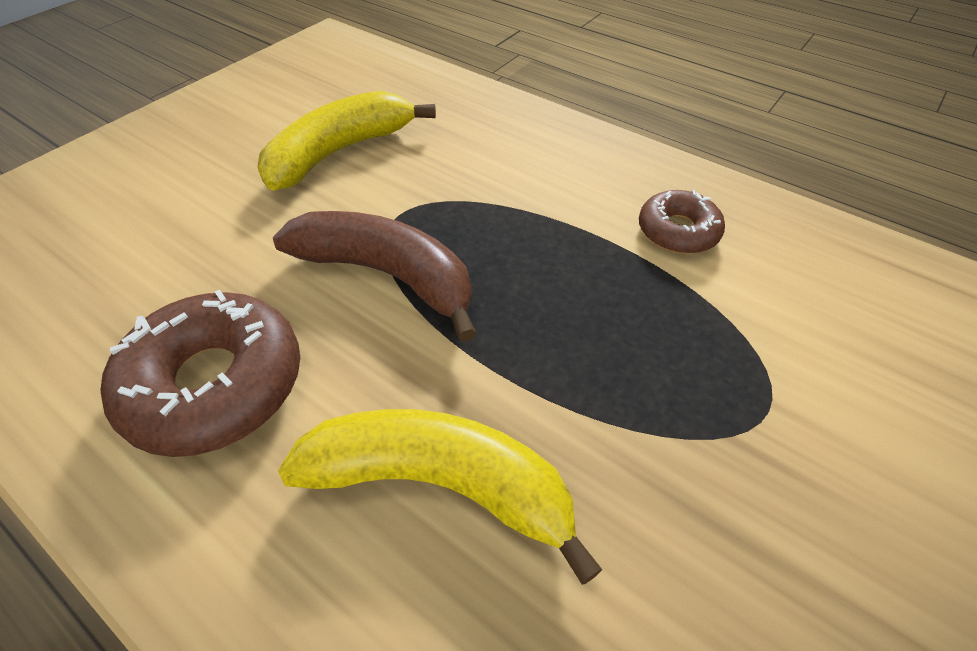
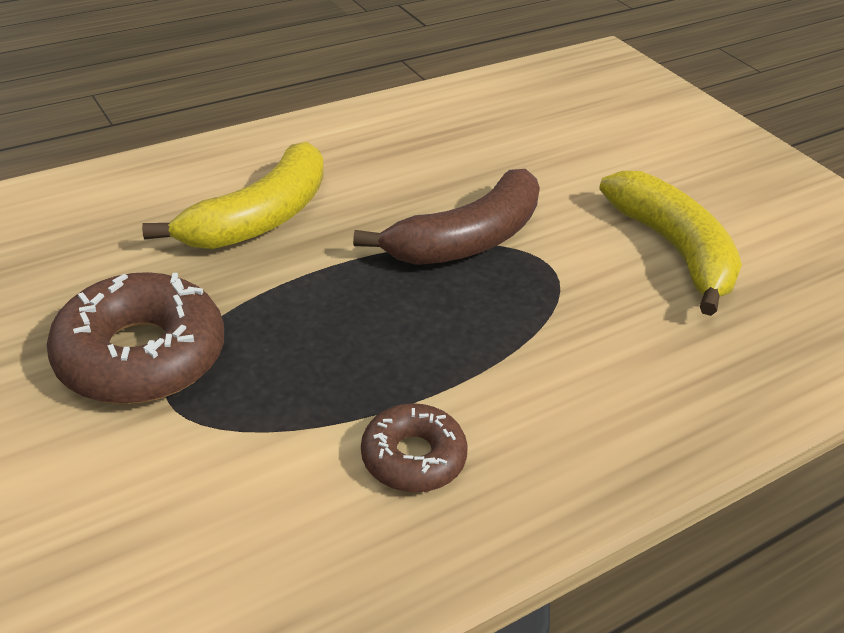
camera: 110 degrees right, 10 degrees down
(215, 384) = (406, 152): brown donut -> brown donut (141, 355)

